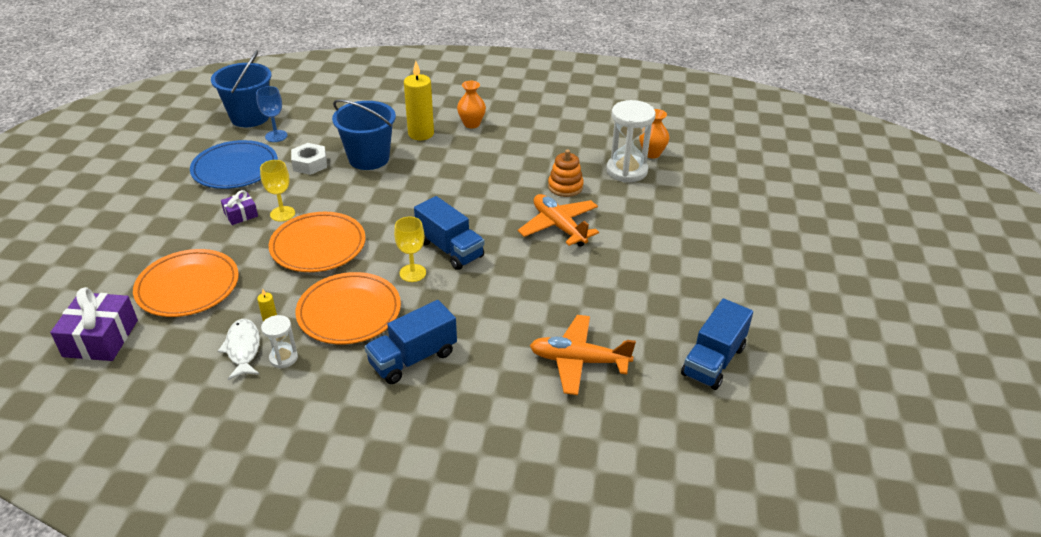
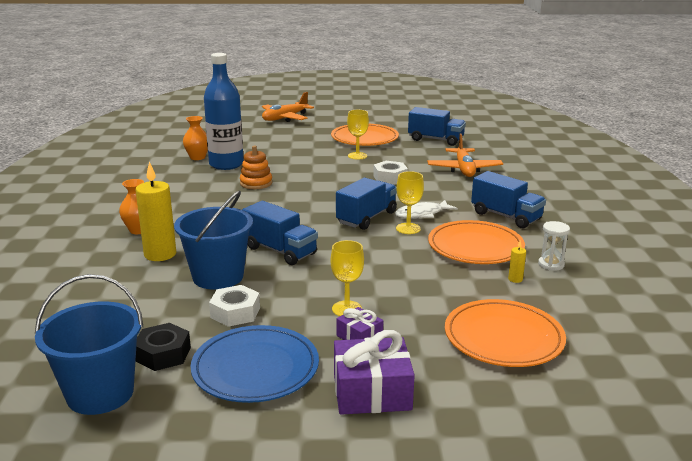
camera: 100 degrees left, 15 degrees down
(101, 338) = (619, 370): purple gift -> purple gift (372, 392)
(243, 349) = (558, 285): white fish -> white fish (422, 214)
(276, 136) = (163, 354): blue goblet -> black nut
(318, 246) = (393, 277): orange plate -> orange plate (364, 138)
(399, 190) = (280, 251): none -> blue truck
(559, 226) = (316, 182): orange plane -> orange plane (285, 118)
(561, 285) = (390, 178): none -> white nut
(626, 171) = (226, 164): white hourglass -> blue bottle
(646, 270) = (357, 156): none -> yellow goblet

